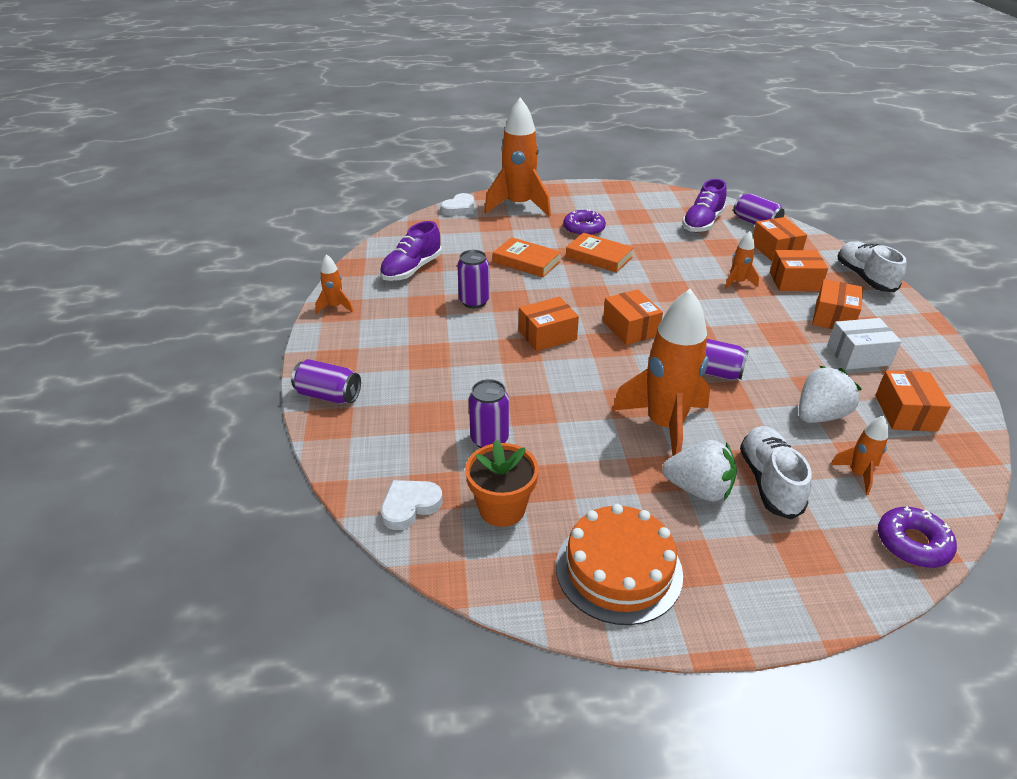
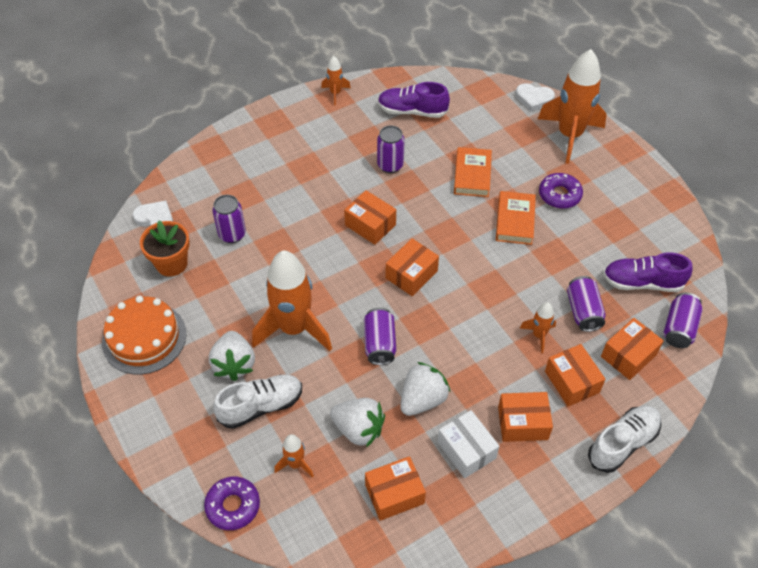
camera: 65 degrees right, 15 degrees up
(328, 395) = (236, 136): purple can -> purple can (583, 311)
(792, 364) = (422, 399): none -> white strawberry

